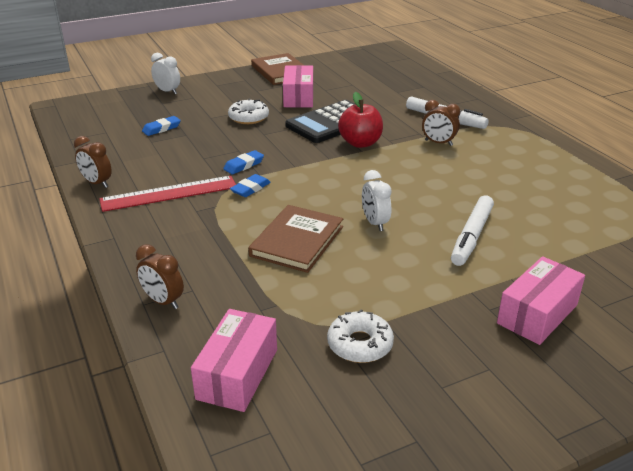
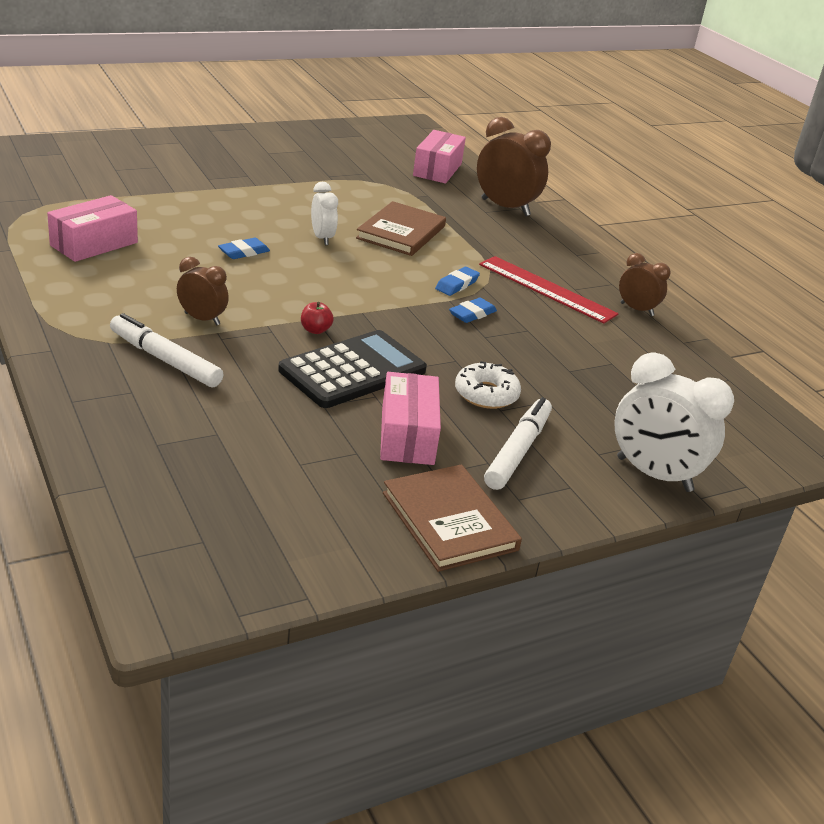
camera: 175 degrees right, 0 degrees up
(161, 128) = (611, 385): blue eraser -> blue eraser (244, 252)
(163, 301) = (505, 207): brown clock -> brown clock, size x1.76
(167, 91) = (654, 474): white clock -> white clock, size x1.76
(169, 193) = (547, 289): red ruler -> red ruler turned 60 degrees clockwise
(360, 143) = (315, 330): red apple -> red apple, size x0.51
(360, 344) = (354, 171): white donut -> none
(471, 236) = (230, 217): white marker -> white marker (517, 451)
(537, 314) = (212, 169): pink box -> pink box (94, 244)

